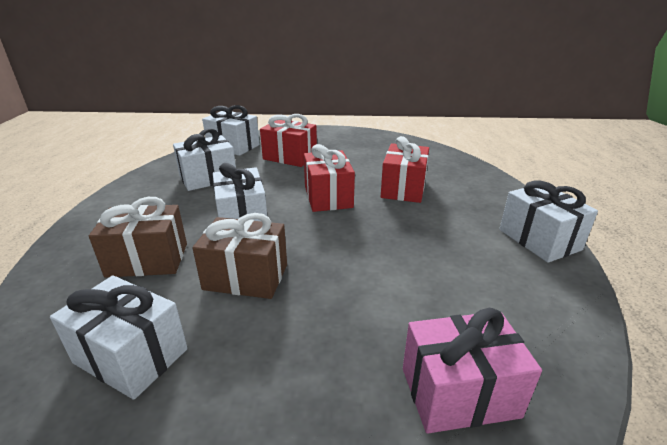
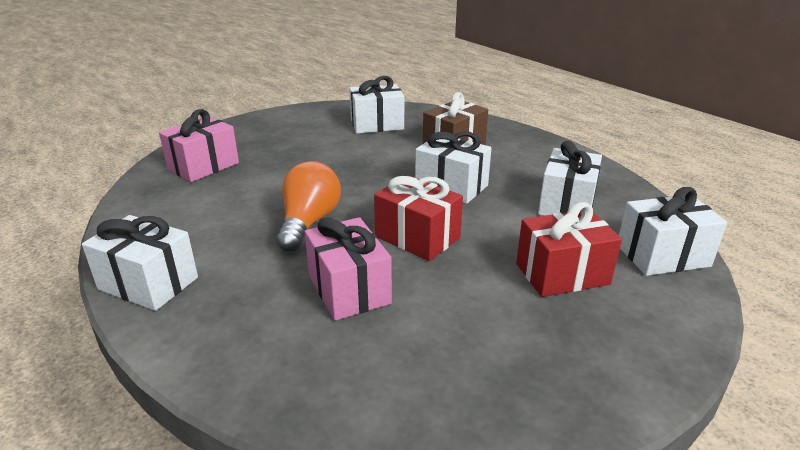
camera: 140 degrees right, 0 degrees up
(246, 277) = (378, 161): brown gift -> none
(389, 237) = (308, 223): none -> orange light bulb
(403, 188) = (349, 289): red gift -> pink gift

